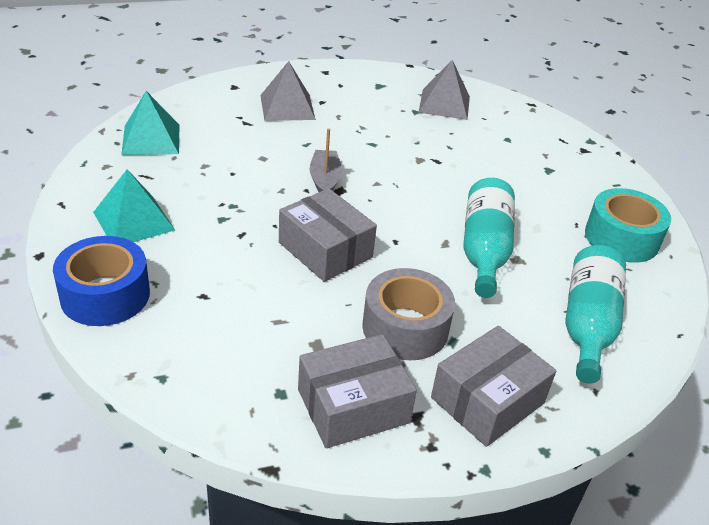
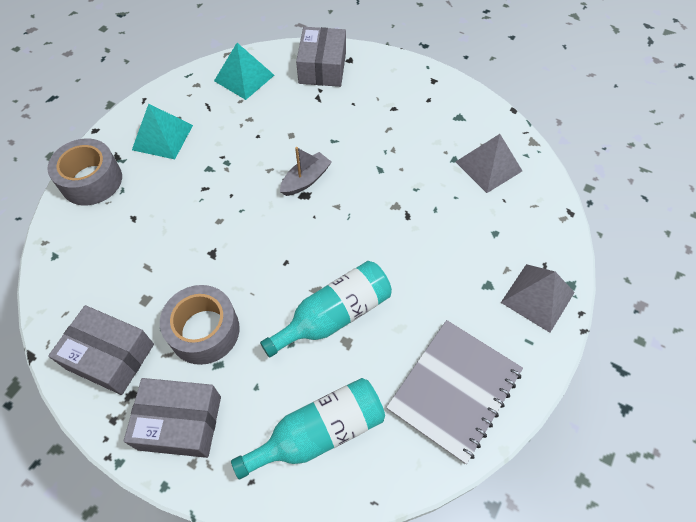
camera: 50 degrees right, 20 degrees up
(105, 295) = (91, 180): blue tape -> grey tape
(287, 107) = (362, 99): grey pyramid -> grey pyramid (537, 297)
(325, 250) = (234, 236): grey box -> grey box (322, 68)
(621, 238) = (454, 390): turquoise tape -> grey notebook

